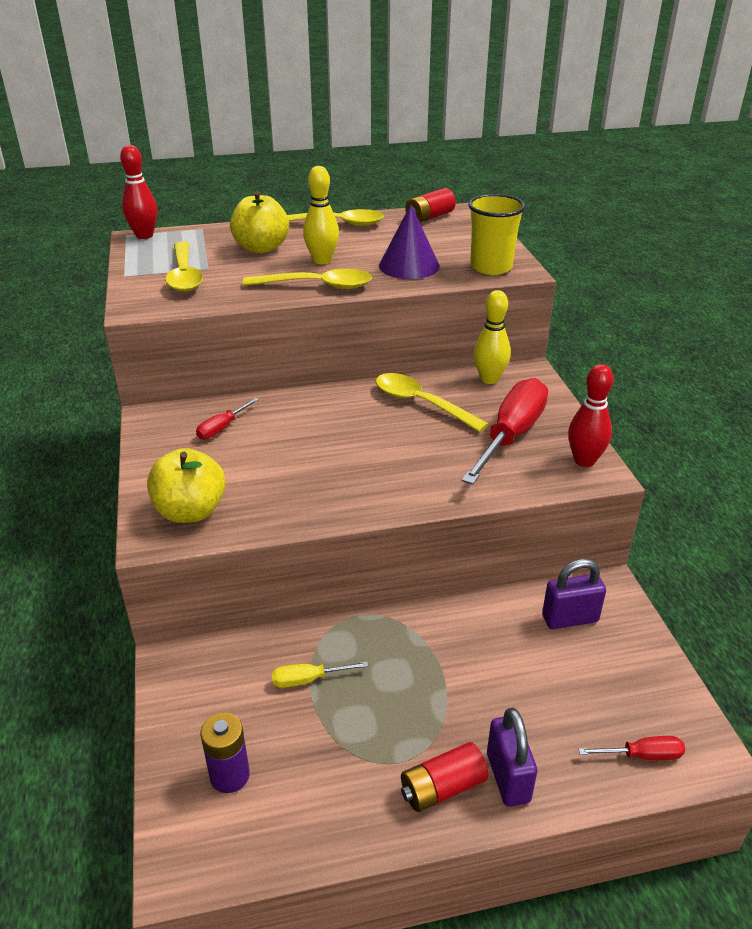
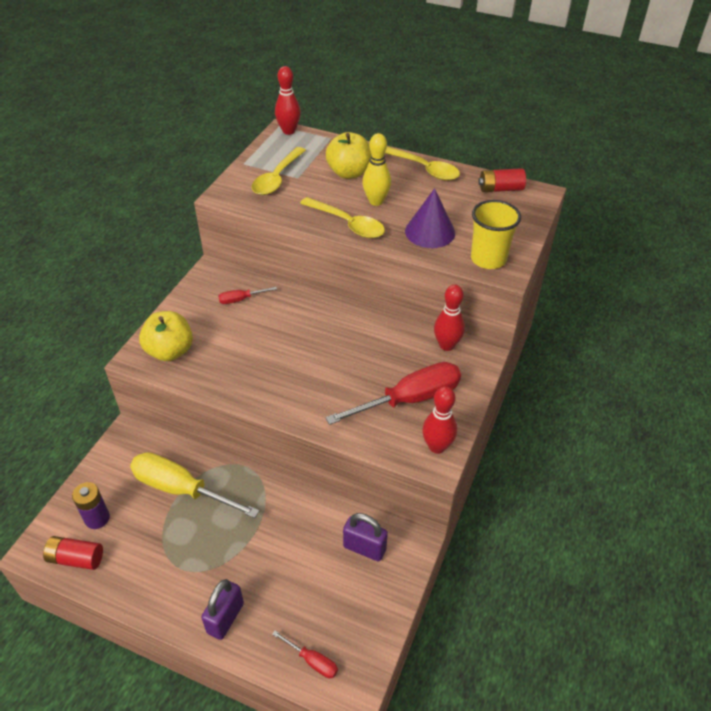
camera: 35 degrees right, 10 degrees up
(308, 679) = (181, 489): yellow screwdriver -> yellow screwdriver, size x2.18
(421, 403) = (378, 342): yellow spoon -> none
(442, 788) = (187, 598): red battery -> red battery (76, 558)
(489, 379) = (446, 345): yellow bowling pin -> red bowling pin

